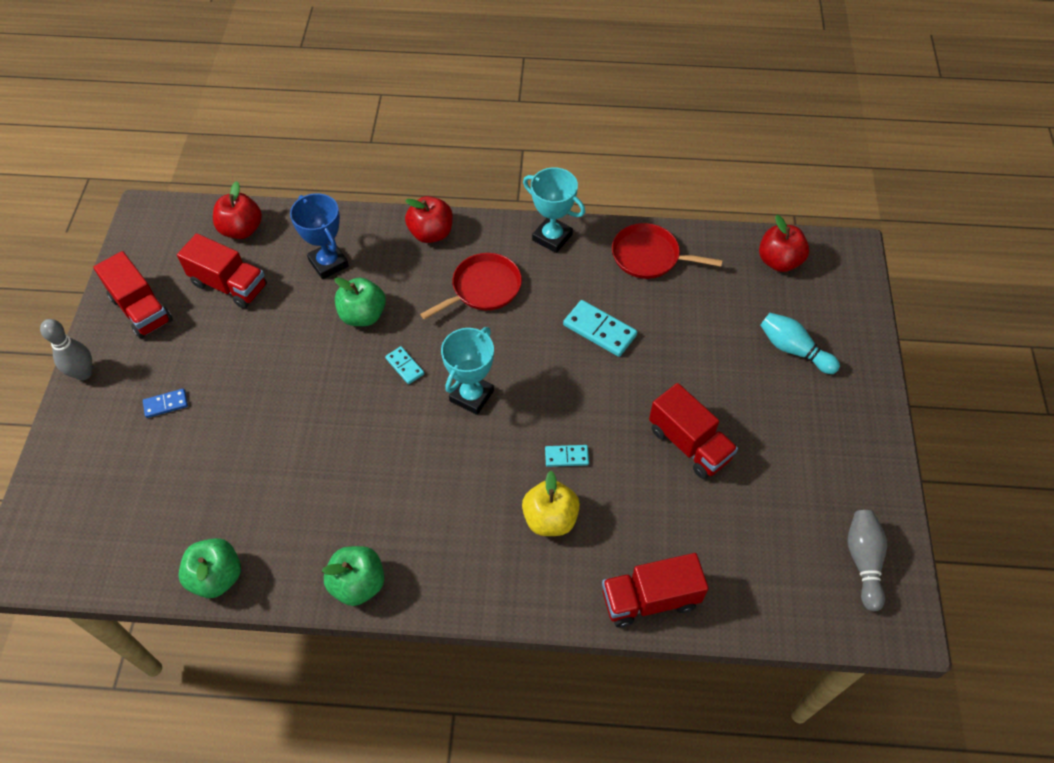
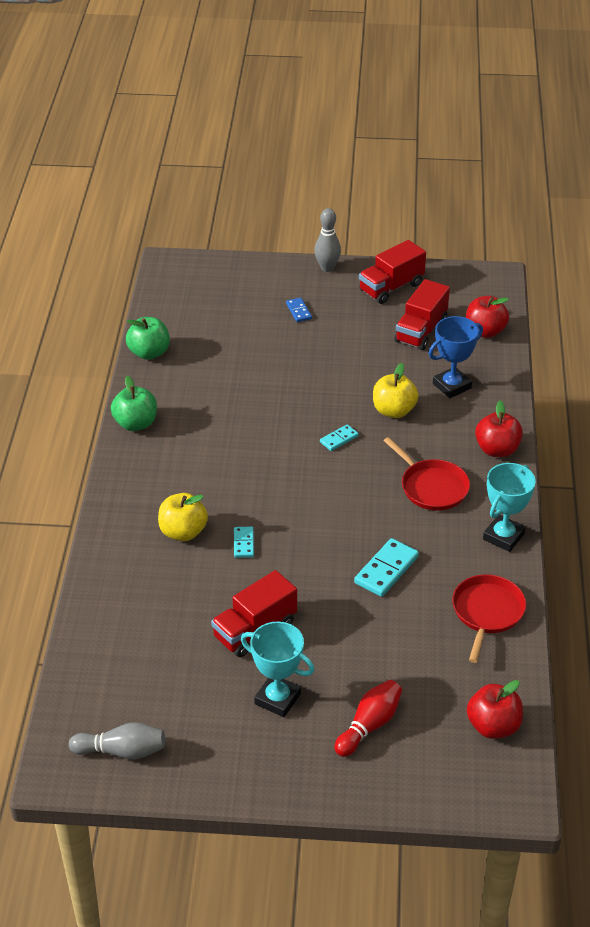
camera: 90 degrees right, 15 degrees down
(363, 315) = (393, 411): green apple -> yellow apple
(471, 396) = (308, 482): turquoise trophy -> turquoise trophy (277, 699)
(650, 599) = (103, 594): red truck -> none
(793, 349) = (369, 725): turquoise bowling pin -> red bowling pin

